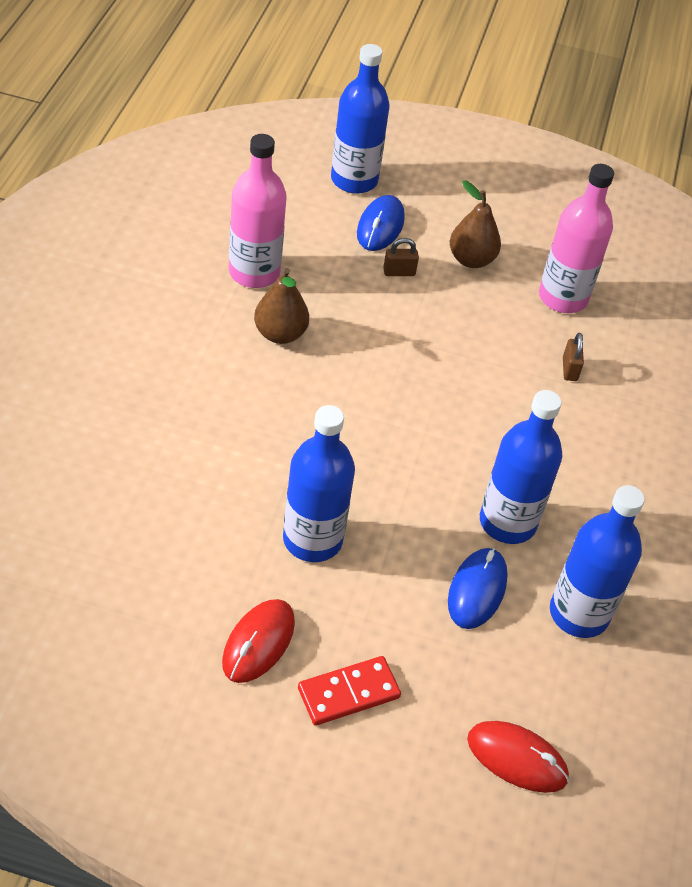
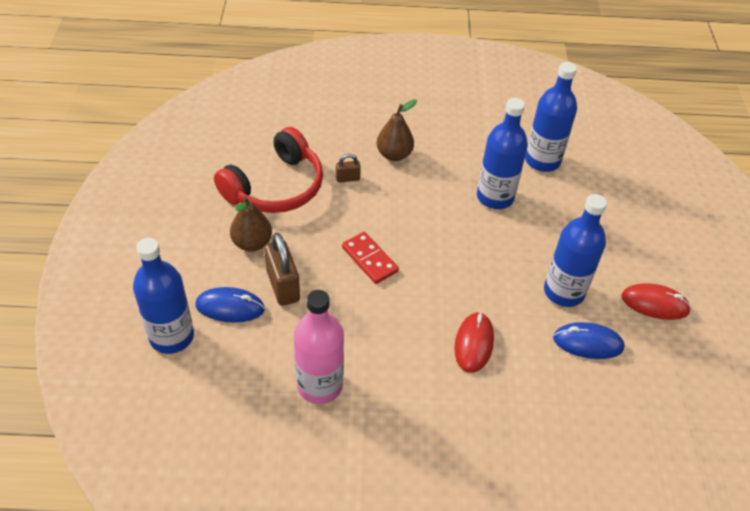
camera: 100 degrees left, 0 degrees up
(280, 334) = (384, 351): brown pear -> brown pear (394, 155)
(348, 693) = (658, 254): red domino -> red domino (370, 259)
(399, 272) = (283, 286): brown padlock -> brown padlock, size x1.92
(477, 590) = (553, 206): blue mouse -> blue mouse (588, 343)
(517, 759) = (648, 178): red mouse -> red mouse (474, 344)
(563, 298) = (276, 187): pink bottle -> red headphones

